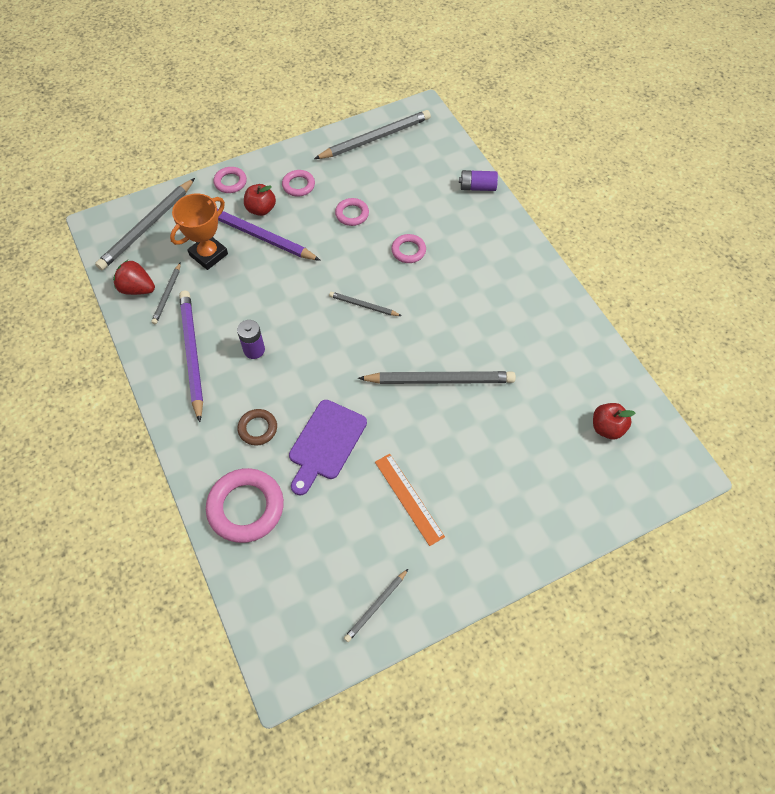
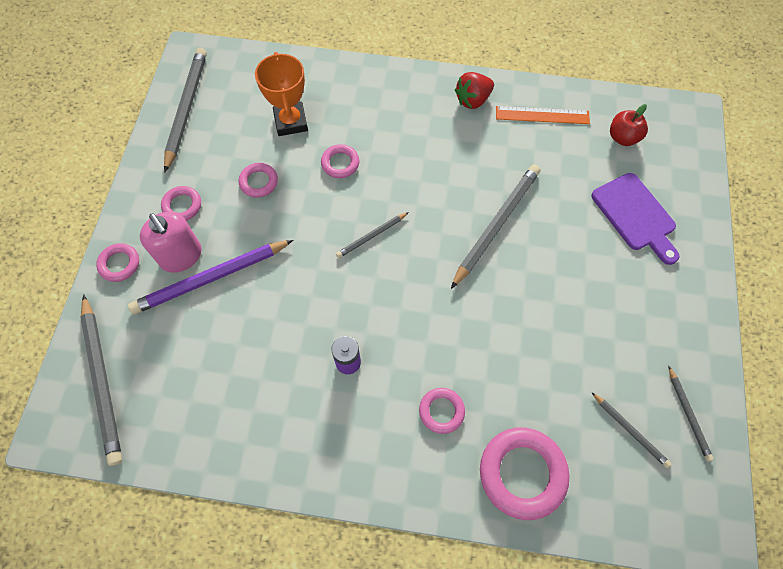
camera: 55 degrees left, 5 degrees up
(137, 289) = (178, 437): red strawberry -> red strawberry (473, 100)
(167, 295) = (212, 409): grey pencil -> grey pencil (630, 430)
(192, 354) = (308, 425): purple pencil -> none
(208, 254) = (195, 338): orange trophy -> orange trophy (291, 122)
(258, 429) = (441, 411): brown ring -> pink ring
(261, 209) = (181, 256): red apple -> pink soap dispenser
(325, 443) = (498, 359): purple cutting board -> purple cutting board (635, 215)
(409, 498) = (599, 323): orange ruler -> orange ruler (542, 115)
(477, 187) = (316, 69): purple battery -> none

